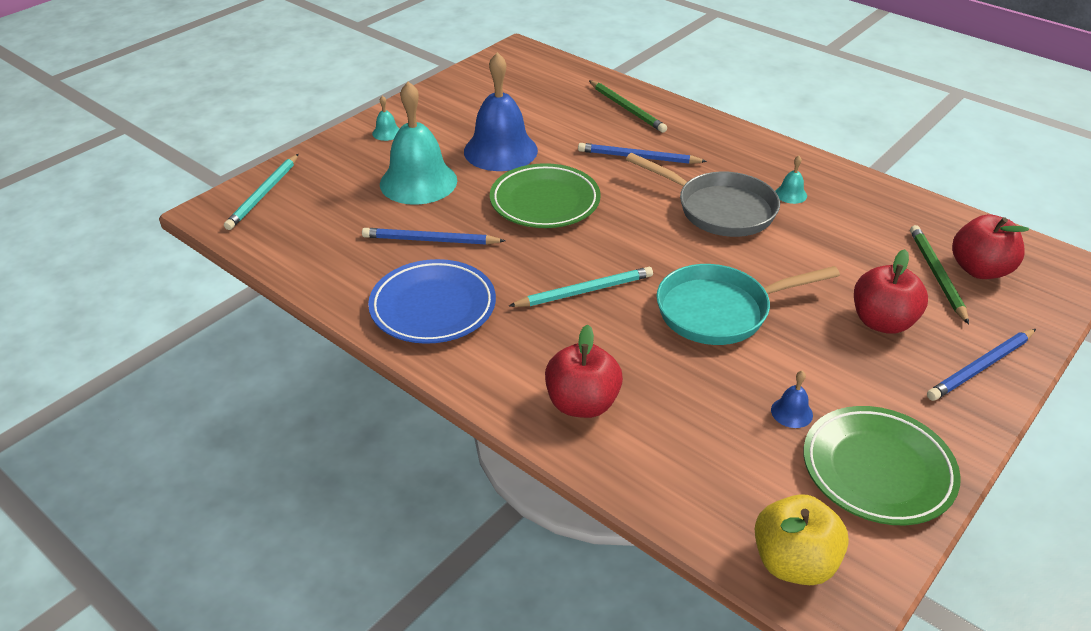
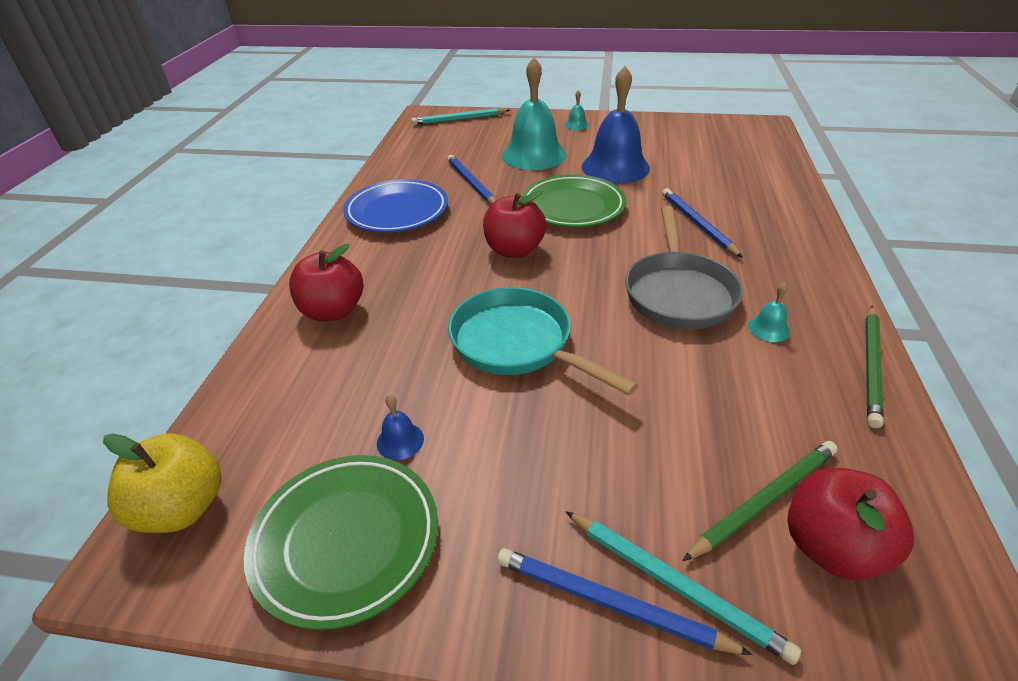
camera: 60 degrees right, 0 degrees up
(584, 291) = (476, 264): turquoise pencil -> turquoise pencil (675, 584)
(627, 108) = (764, 194): green pencil -> green pencil (871, 366)
(882, 322) = (612, 472): red apple -> red apple (514, 250)

